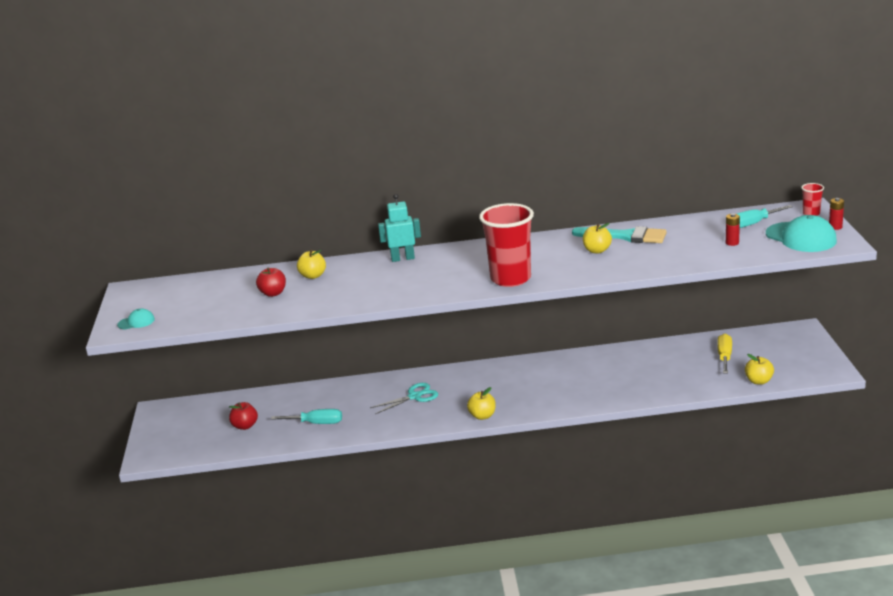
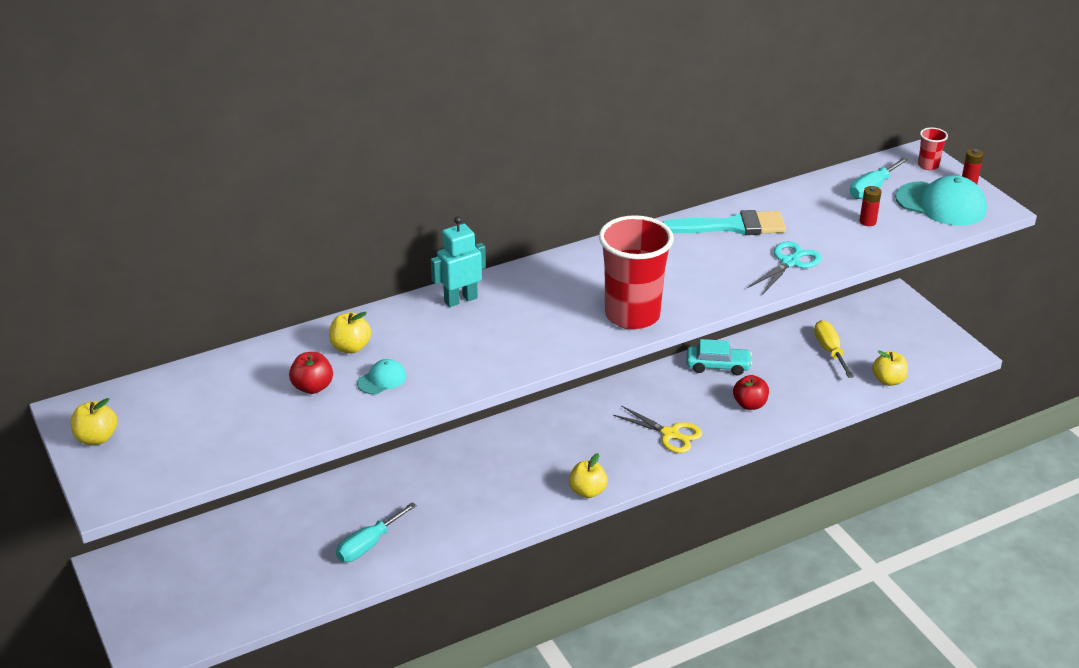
camera: 25 degrees left, 10 degrees up
(136, 322) = (132, 472): turquoise cap -> turquoise cap (382, 379)
(245, 426) = (266, 569): red apple -> red apple (749, 404)
(316, 423) = (368, 545): turquoise screwdriver -> turquoise screwdriver turned 150 degrees clockwise
(414, 396) = (479, 477): turquoise scissors -> turquoise scissors (789, 262)
(565, 391) = (670, 434): none -> yellow scissors
(597, 250) = (712, 254): yellow apple -> yellow apple (97, 438)
(630, 355) = (718, 366): none -> turquoise car

